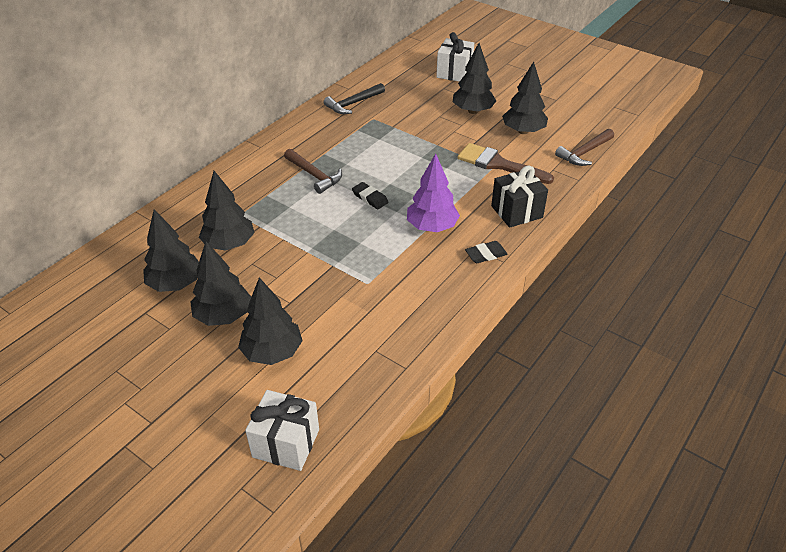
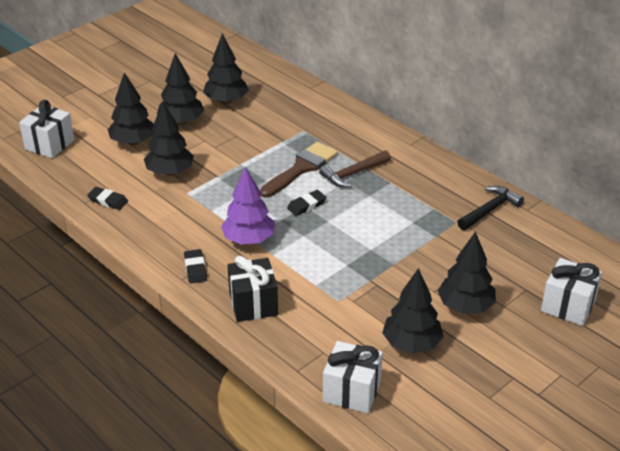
camera: 100 degrees right, 5 degrees down
(229, 244) = (265, 125): black tree -> black tree (170, 172)
(353, 104) = (490, 210): black hammer -> black hammer turned 75 degrees clockwise
(397, 346) = (108, 201): none -> black eraser
(498, 164) = (343, 307): brown brush -> brown brush (301, 168)
(584, 153) = (352, 391): brown hammer -> white gift

